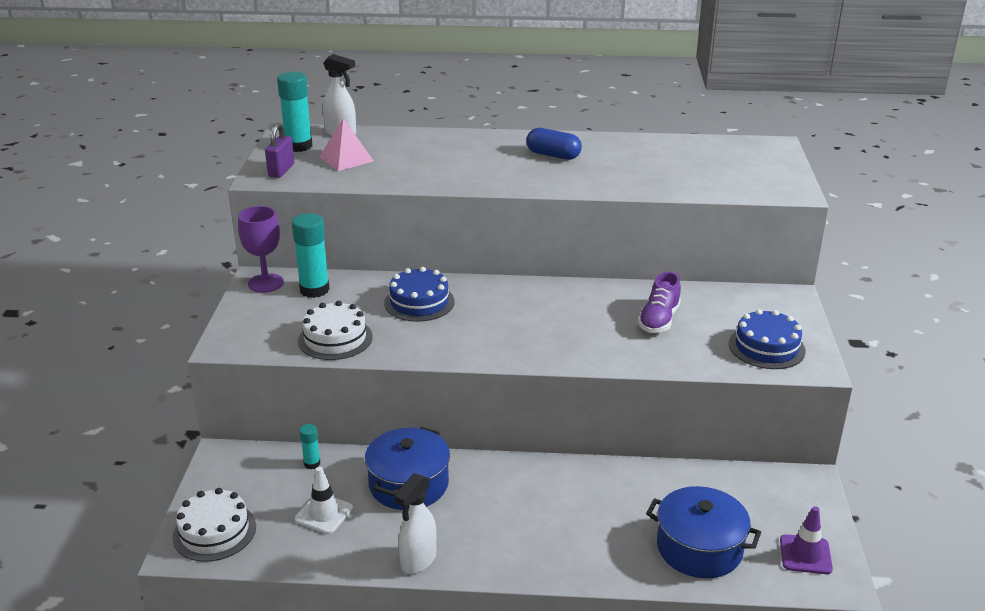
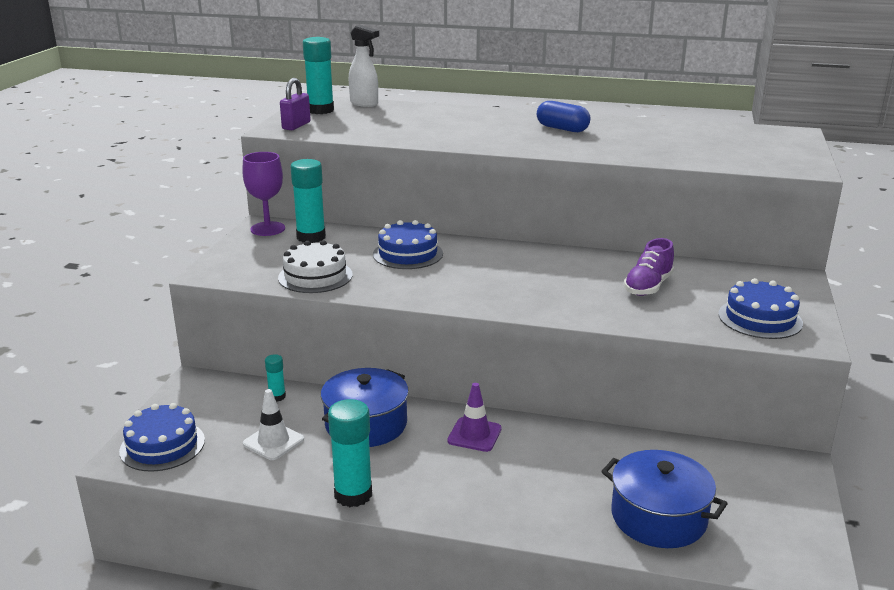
camera: 10 degrees right, 5 degrees down
(214, 531) = (162, 445): white cake -> blue cake
(346, 159) = (360, 121): pink pyramid -> none
(418, 561) = (353, 494): white spray bottle -> turquoise glue stick
(805, 554) = (779, 538): purple traffic cone -> purple traffic cone (474, 435)

